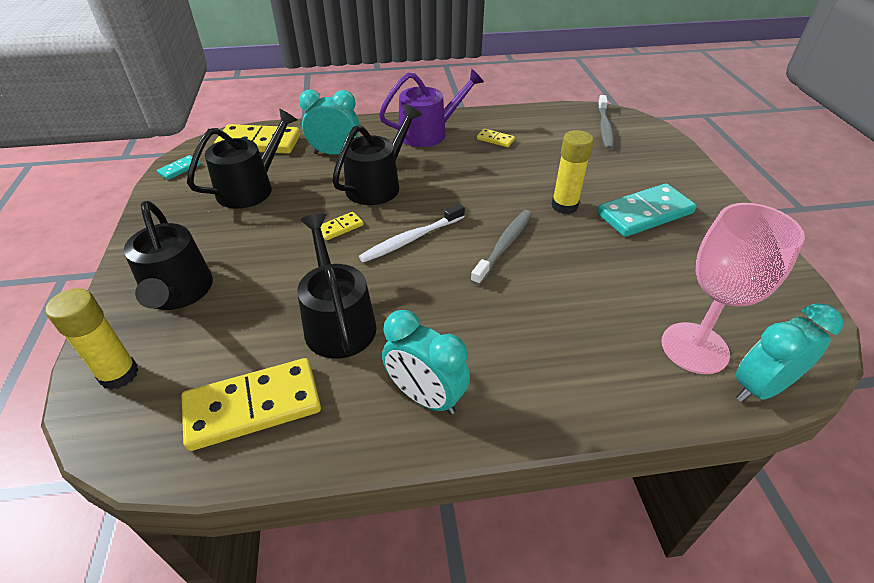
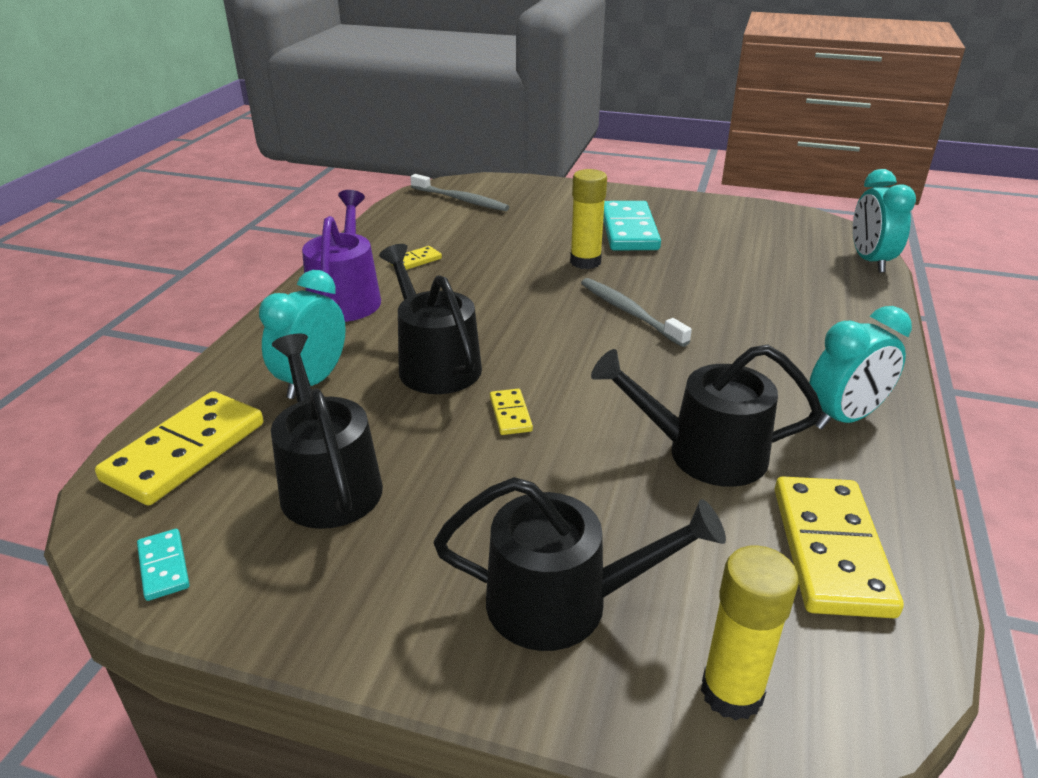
camera: 65 degrees left, 10 degrees down
(412, 239) = (576, 365): white toothbrush -> none
(694, 348) = (819, 270): pink goblet -> none

